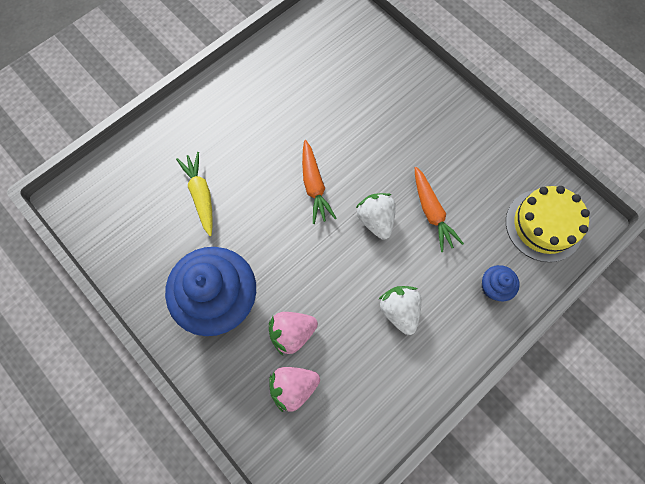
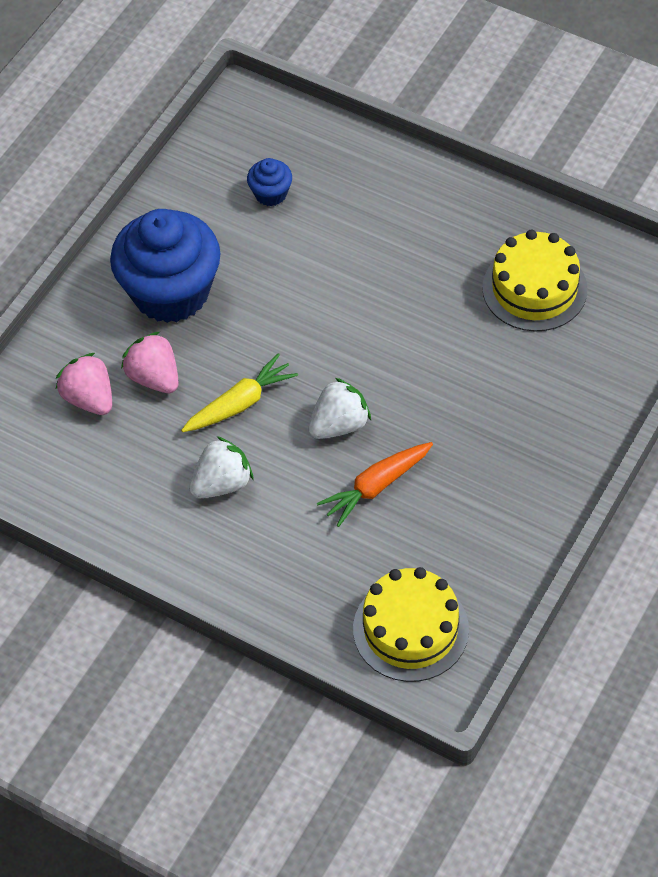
camera: 75 degrees right, 15 degrees down
(201, 195) = (299, 227): yellow carrot -> yellow carrot (240, 403)
(311, 74) = (534, 288): none -> yellow cake
(314, 186) = (362, 342): orange carrot -> none
(493, 287) = (293, 585): blue cupcake -> blue cupcake (271, 194)

